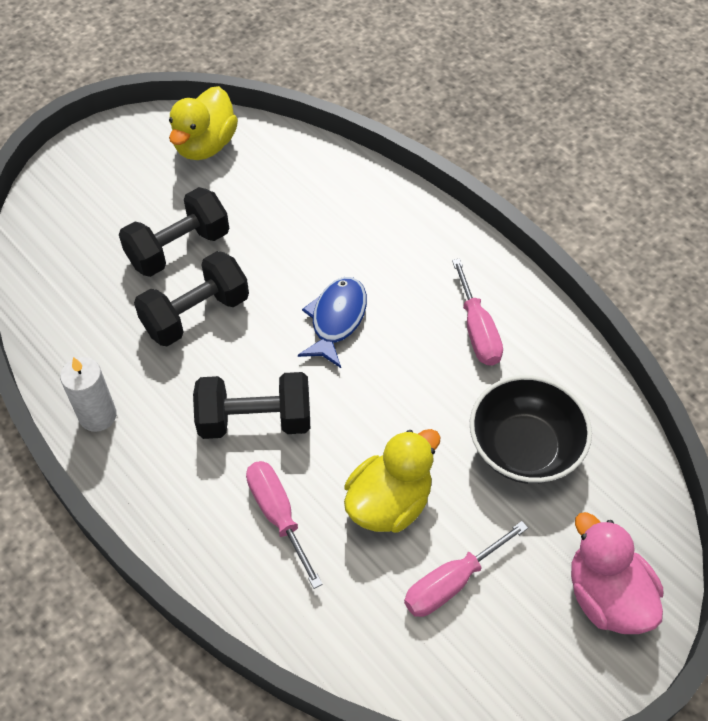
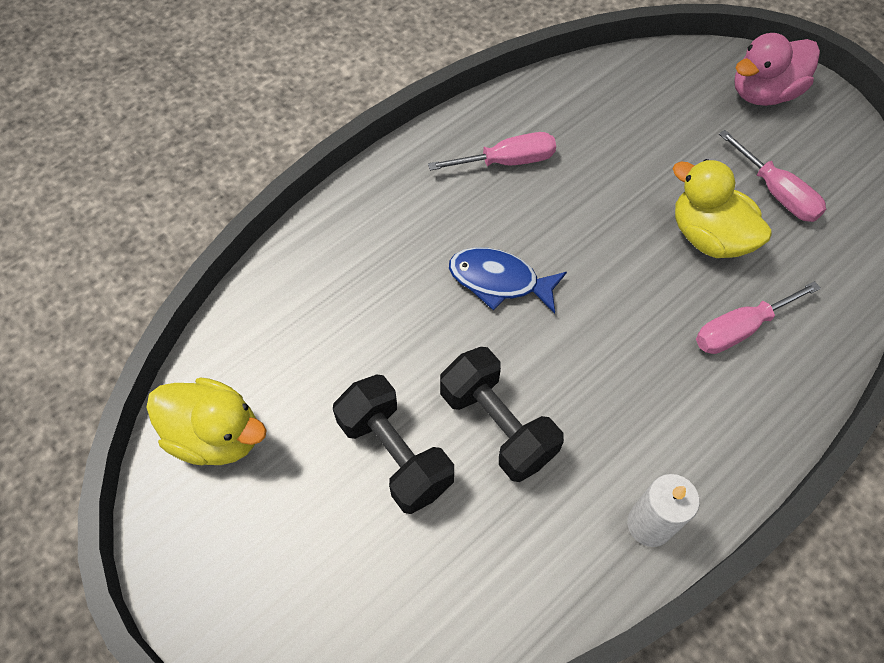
camera: 90 degrees left, 5 degrees up
(255, 420) = (634, 355): black dumbbell -> none
(524, 448) = (635, 135): black bowl -> none

